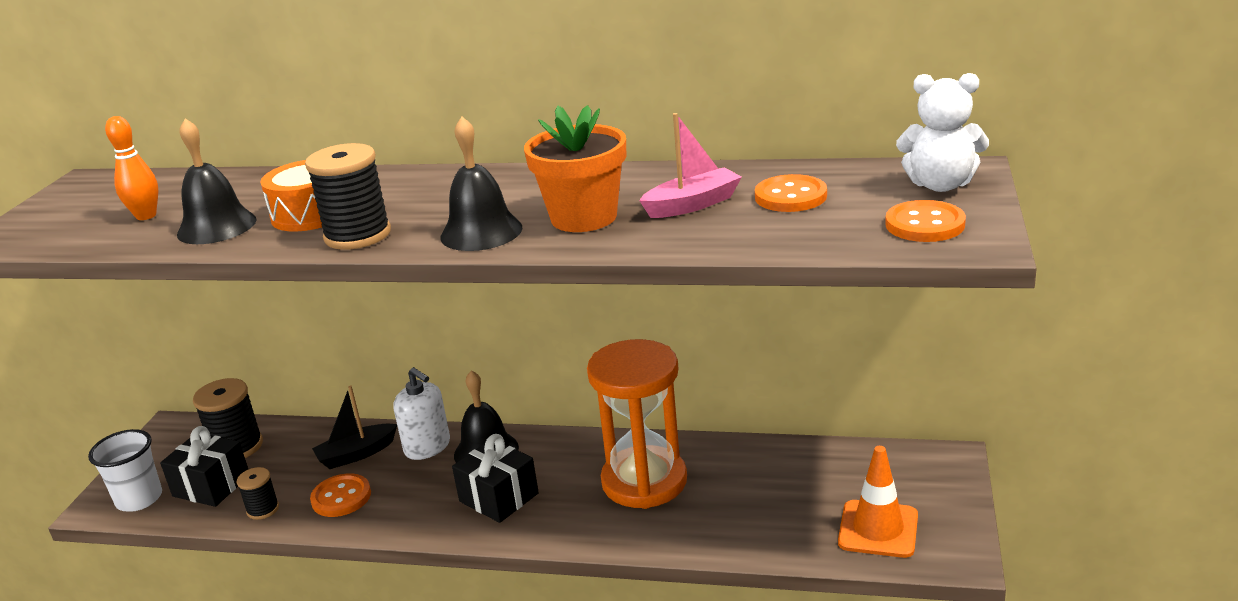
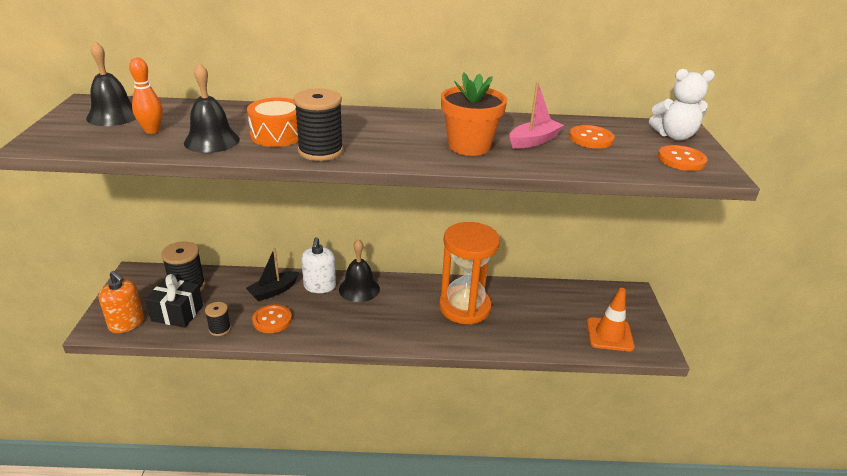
camera: 15 degrees left, 5 degrees up
(139, 499) = (127, 323): white cup -> orange soap dispenser
(427, 447) = (319, 286): white soap dispenser -> white soap dispenser turned 60 degrees clockwise
(481, 232) = (406, 153): black bell -> black bell (113, 116)
(498, 497) = (377, 318): black gift -> none

